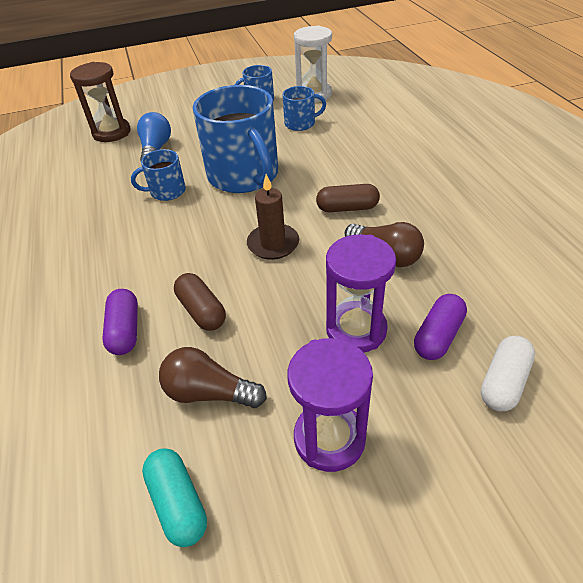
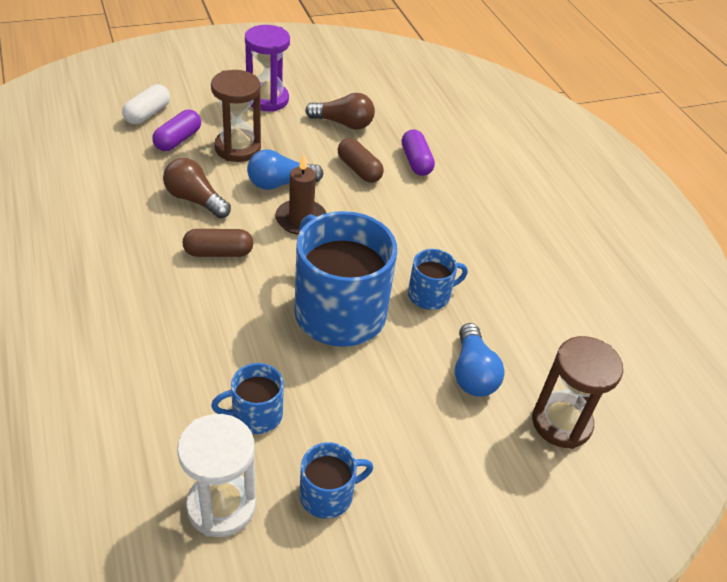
camera: 170 degrees right, 0 degrees up
(178, 503) = (352, 84): turquoise capsule -> none
(297, 283) = (280, 183): none -> blue light bulb
(356, 329) = (237, 148): purple hourglass -> brown hourglass

